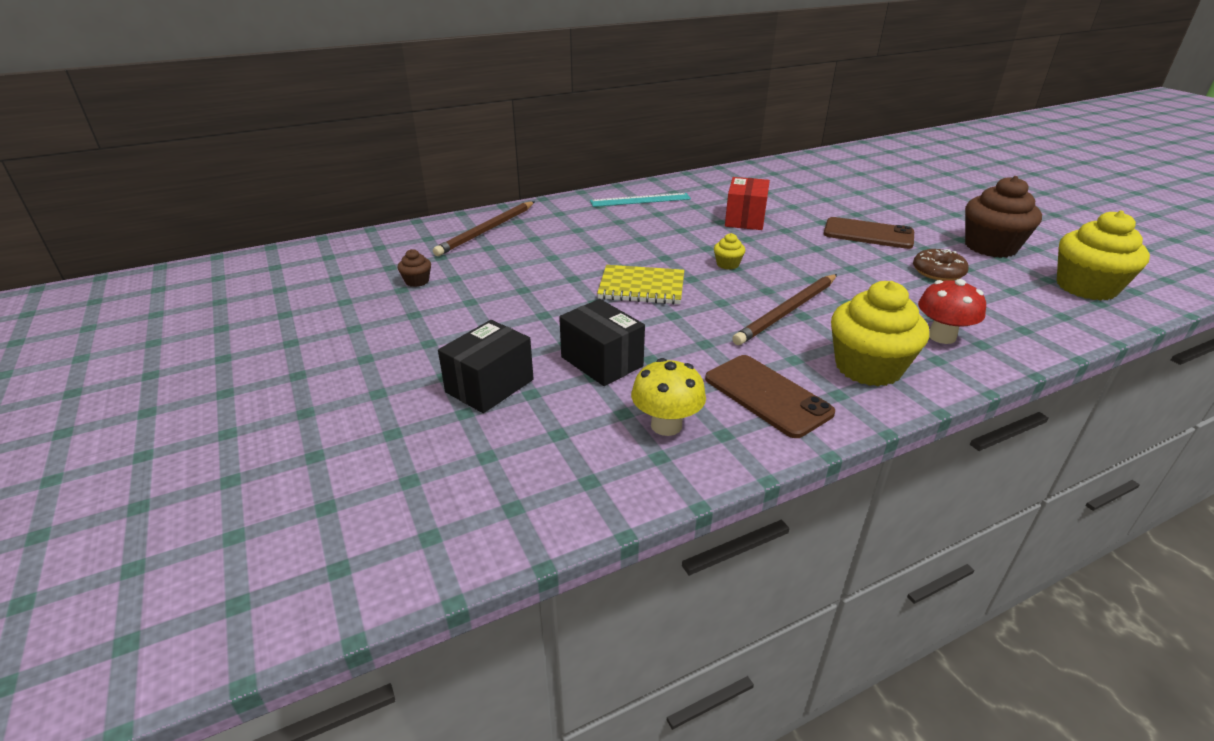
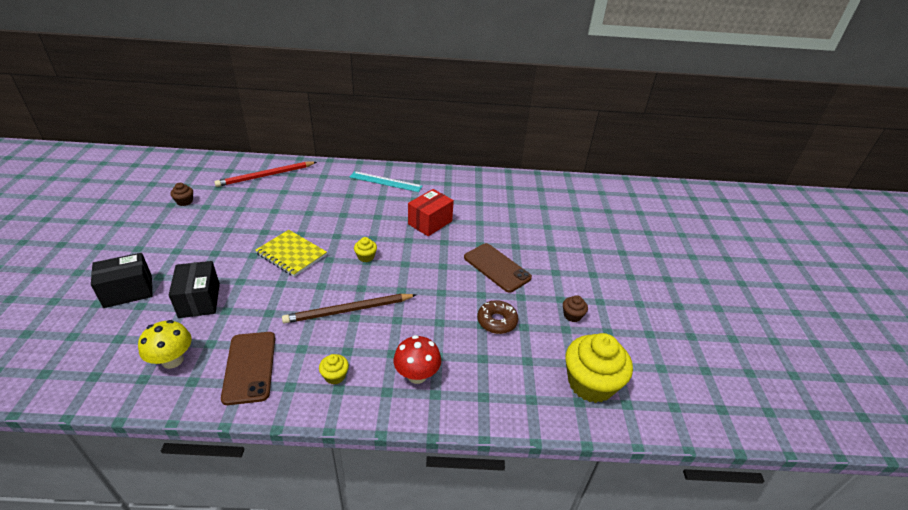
camera: 25 degrees right, 5 degrees up
(486, 230) = (265, 176): brown pencil -> red pencil
(868, 367) = (335, 376): yellow cupcake -> yellow cupcake, size x0.44
(990, 247) = (572, 315): brown cupcake -> brown cupcake, size x0.44

